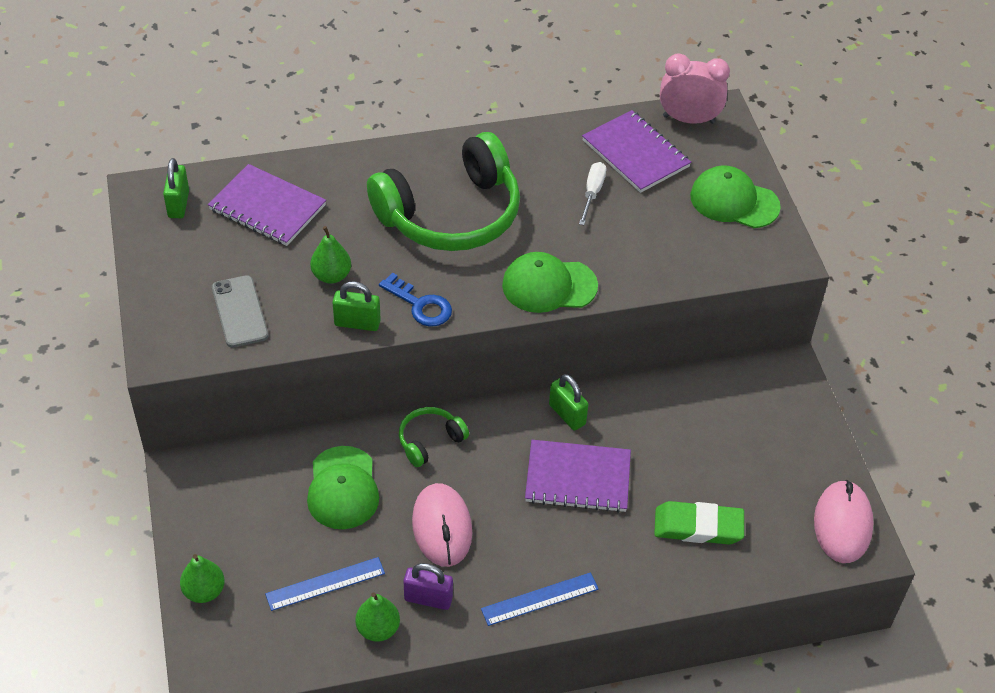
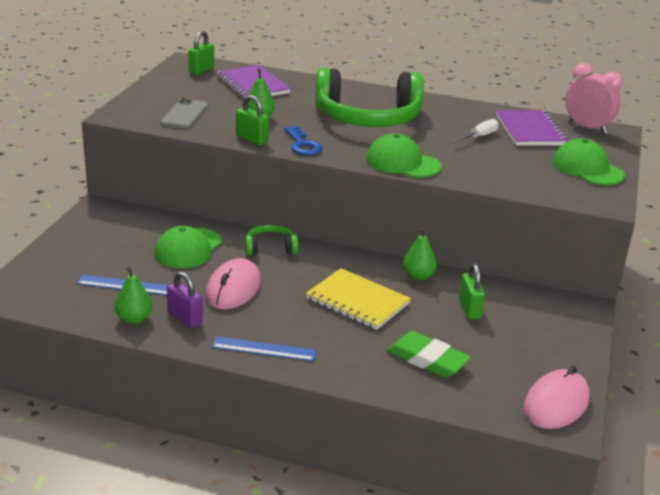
camera: 30 degrees right, 20 degrees down
(204, 591) = (47, 260): green pear -> green pear (418, 276)
(567, 414) = (382, 269): green padlock -> green padlock (469, 309)
(578, 478) = (357, 301): purple notebook -> yellow notebook

